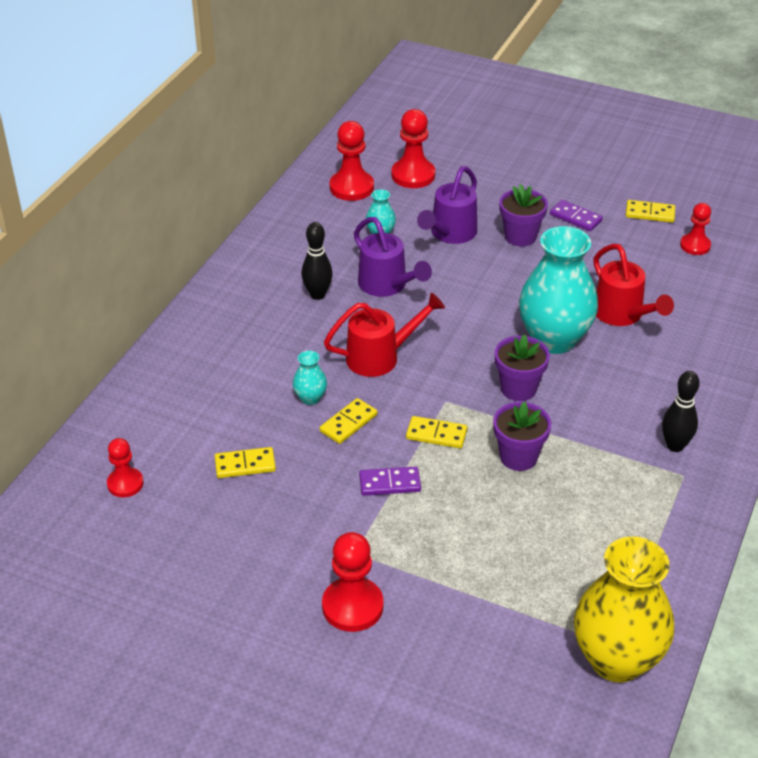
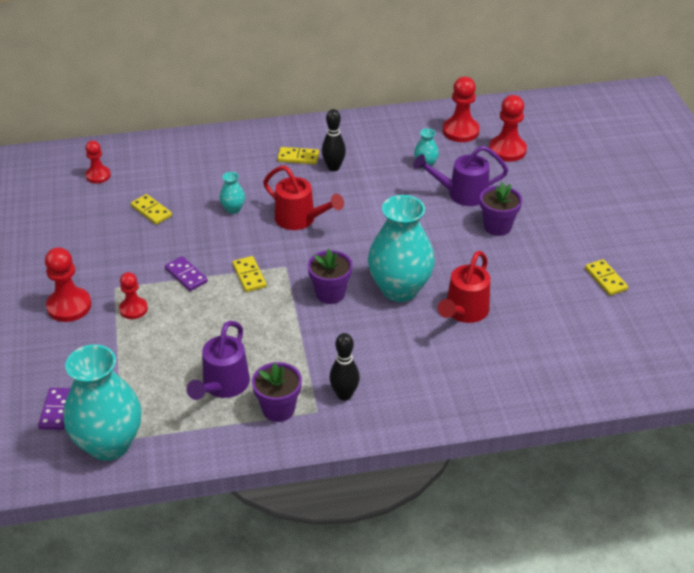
camera: 55 degrees right, 0 degrees up
(348, 423) = (225, 234): yellow domino -> yellow domino (298, 157)
(387, 285) = (374, 191): purple watering can -> purple watering can (223, 386)
(518, 457) = (261, 321): purple flower pot -> purple flower pot (278, 409)
(575, 218) = (552, 244): purple domino -> purple domino (56, 410)
(616, 660) = (109, 444): yellow vase -> turquoise vase
(695, 245) = (594, 318): red pawn -> red pawn (133, 309)

